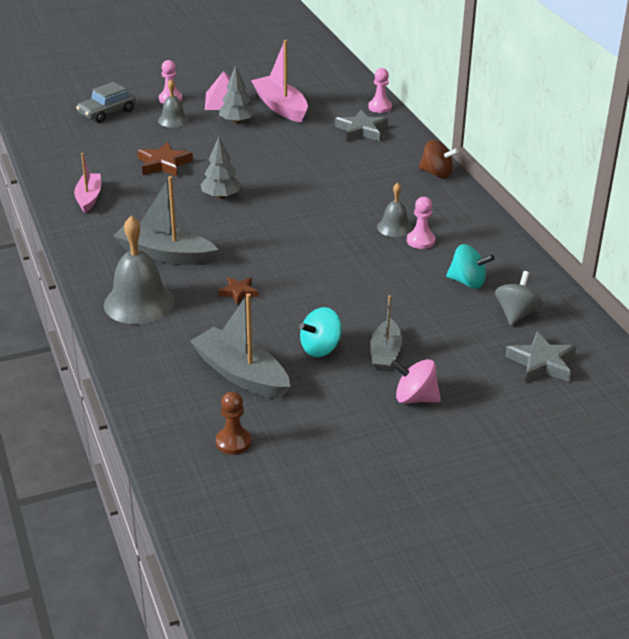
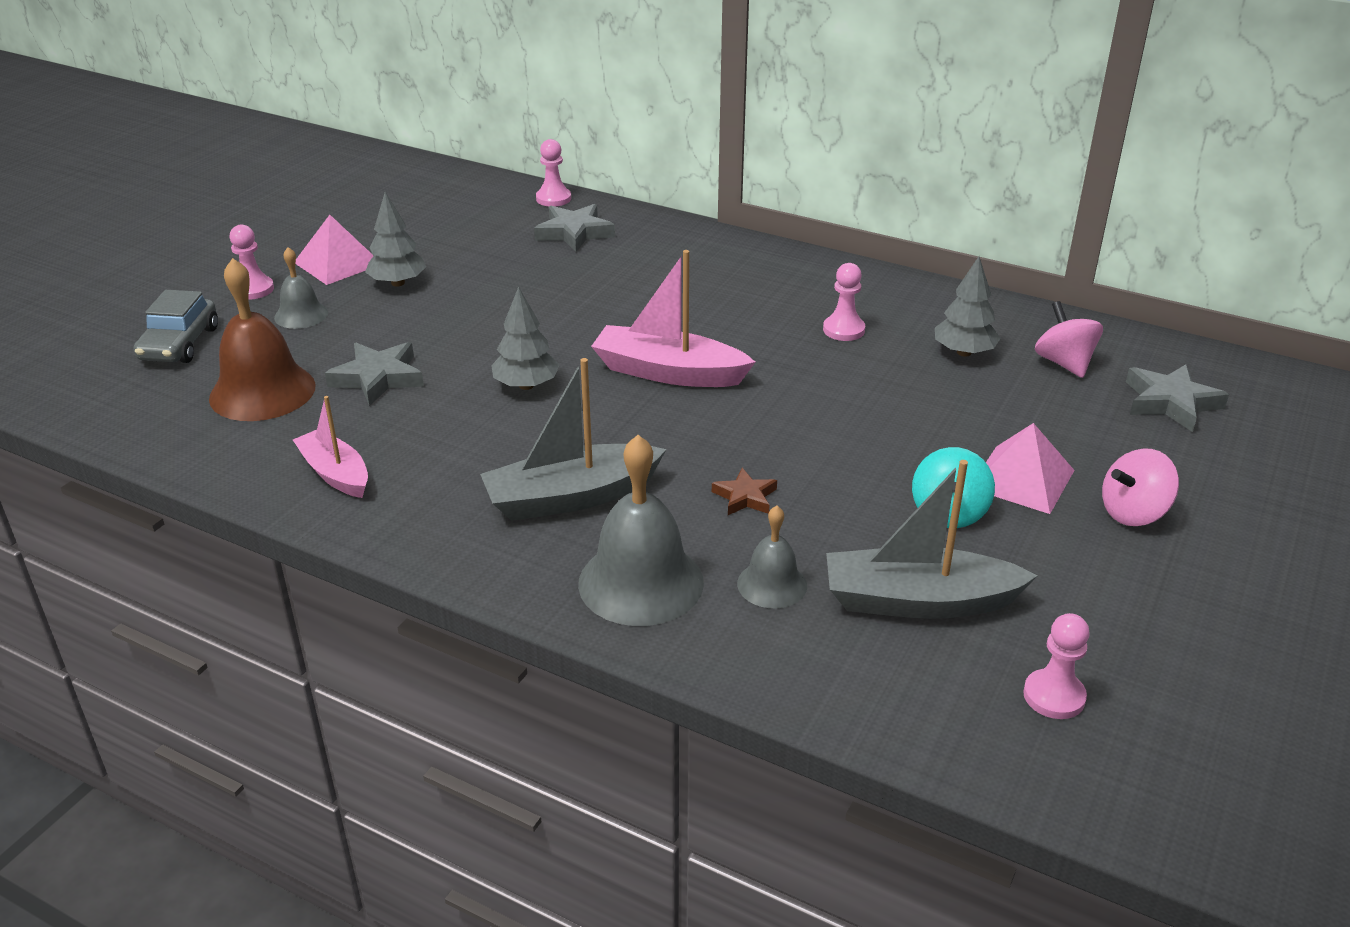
camera: 40 degrees left, 0 degrees up
(110, 149) = (262, 391): none -> brown bell
(164, 164) = (378, 378): brown star -> grey star
(233, 442) = (1054, 696): brown pawn -> pink pawn
(280, 107) = (428, 243): pink boat -> pink boat (668, 372)
(385, 354) = (1022, 479): grey boat -> pink pyramid
(394, 227) = (791, 327): grey bell -> grey bell (772, 584)
(436, 173) = (737, 248): brown spinning top -> none
(467, 282) = (964, 352): turquoise spinning top -> grey tree
(516, 314) = (1064, 363): grey spinning top -> pink spinning top

